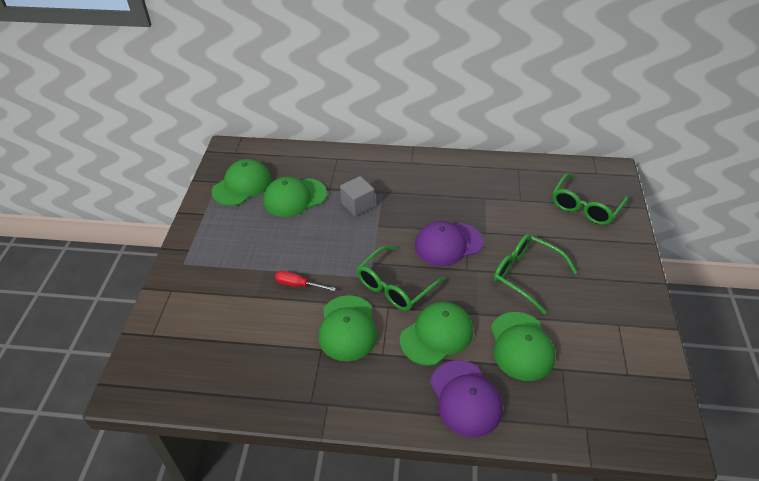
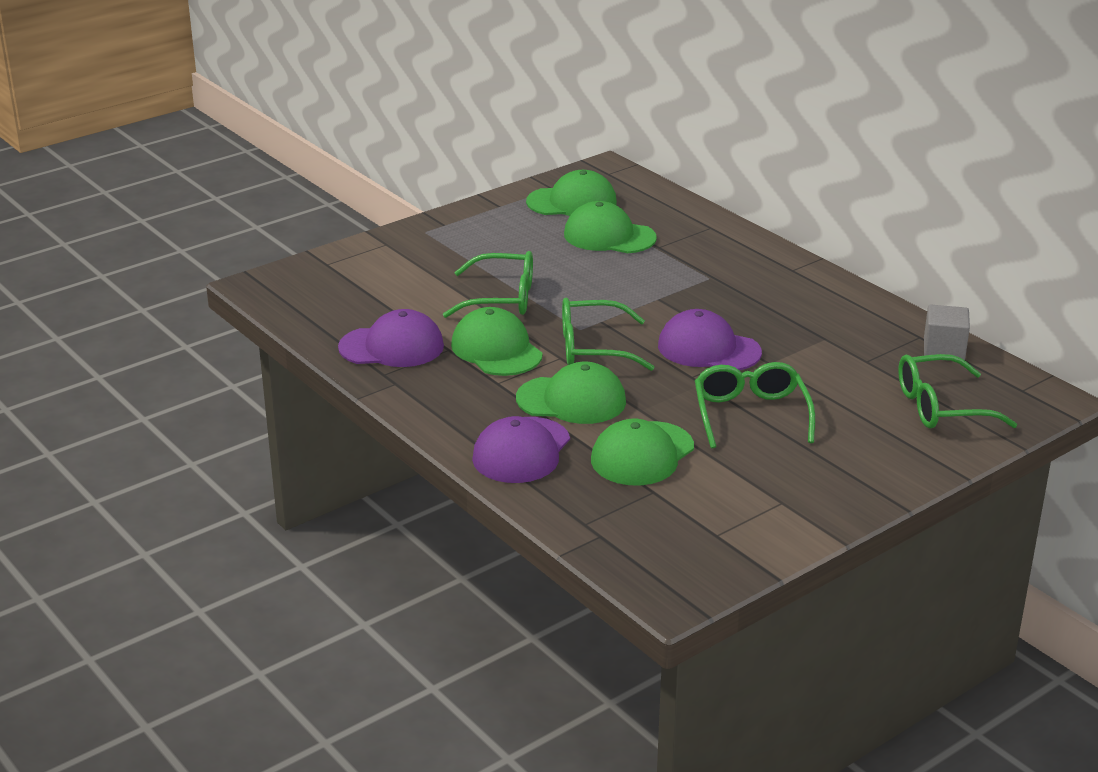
camera: 45 degrees right, 15 degrees down
(285, 375) = (392, 347): none -> purple cap
(298, 285) = (502, 298): red screwdriver -> green glasses
(347, 328) = (496, 349): green cap -> green cap turned 105 degrees clockwise
(358, 205) = (665, 273): grey cube -> grey cube (944, 349)

